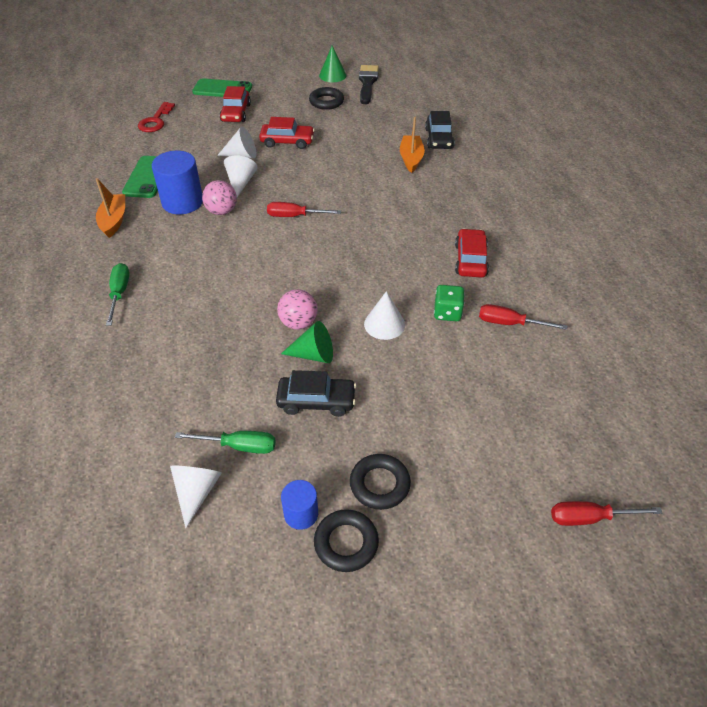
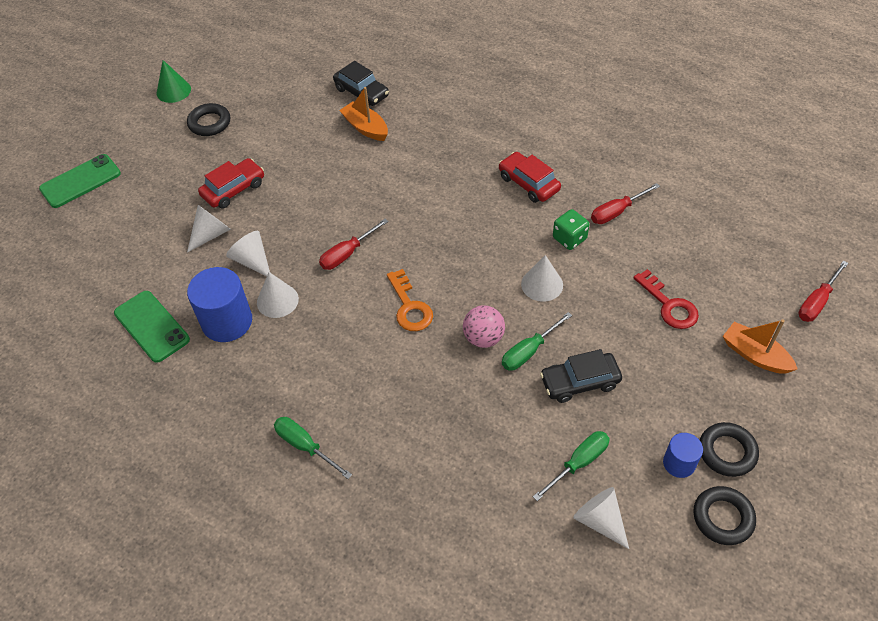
camera: 45 degrees left, 5 degrees up
(114, 221) = (189, 392): orange boat -> orange boat (755, 355)
(155, 121) = (61, 265): red key -> red key (669, 305)
(222, 211) = (277, 300): pink ball -> white cone
(236, 113) = (136, 196): red car -> none
(284, 270) = (409, 306): none -> orange key
(313, 354) = (529, 351): green cone -> green screwdriver
(316, 401) = (580, 382): black car -> black car turned 150 degrees counterclockwise
(367, 83) = (219, 77): black brush -> none
(379, 484) = (693, 397): black ring -> black ring (723, 518)

